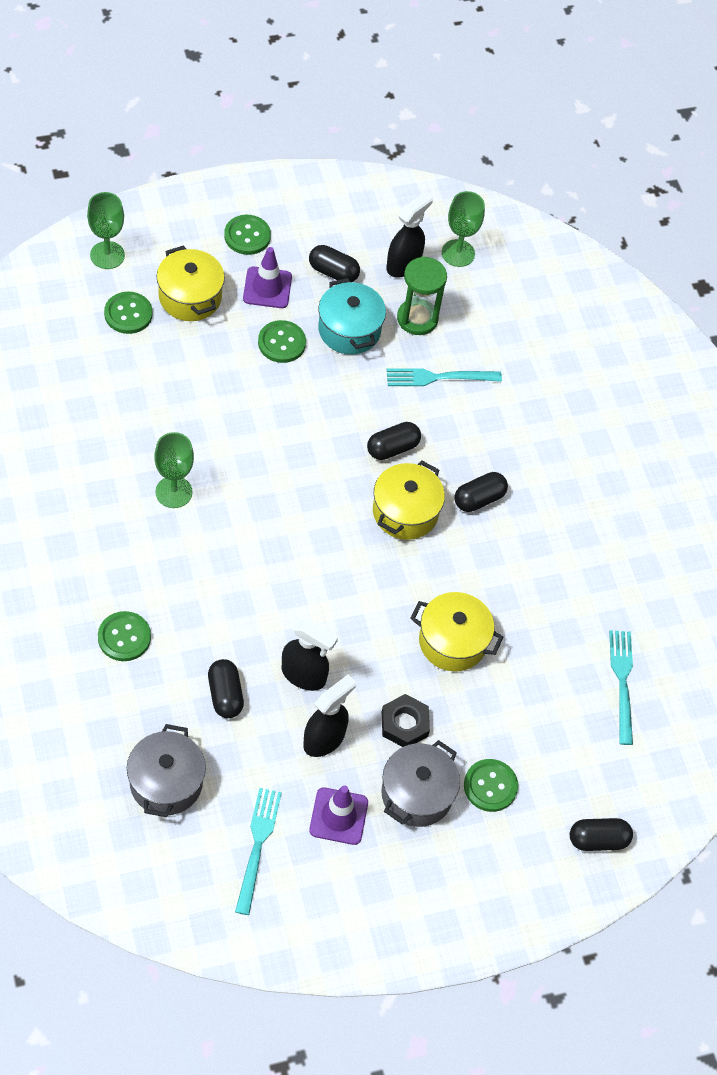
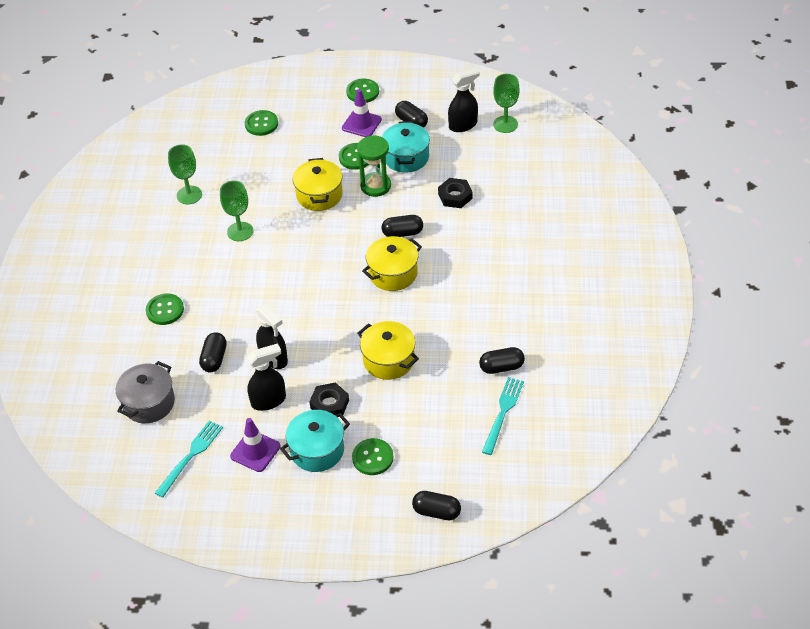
camera: 30 degrees right, 10 degrees down
(107, 255) = (264, 89): green goblet -> green goblet (189, 195)
(190, 297) = (307, 121): yellow pot -> yellow pot (319, 195)
(416, 794) = (317, 450): grey pot -> turquoise pot
(417, 318) = (457, 158): green hourglass -> green hourglass (375, 186)
(437, 377) = (455, 196): turquoise fork -> black nut
(479, 499) = (450, 275): black capsule -> black capsule (501, 367)

